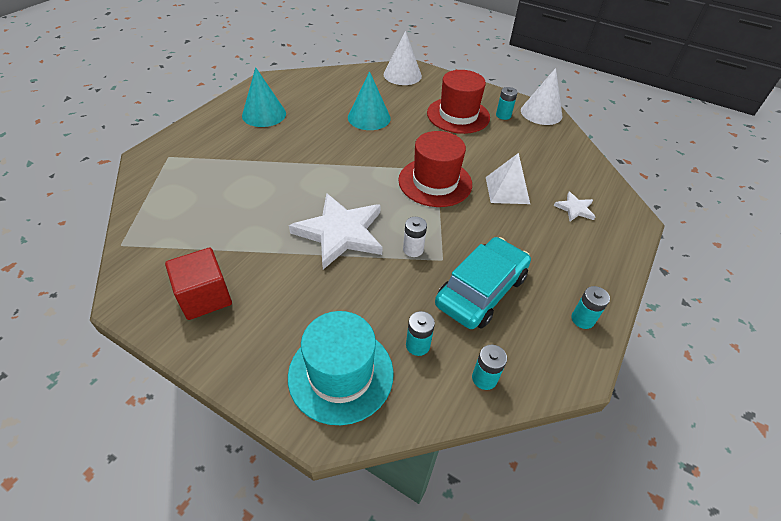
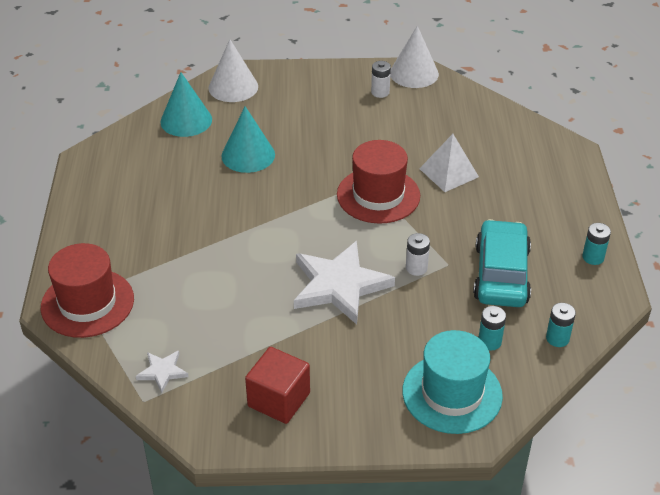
camera: 30 degrees left, 5 degrees down
(264, 114) = (130, 202): turquoise cone -> turquoise cone (186, 120)
(458, 115) = (336, 112): red hat -> red hat (87, 303)
(503, 115) = (380, 92): turquoise battery -> white battery
(575, 209) = (519, 163): white star -> white star (162, 372)

